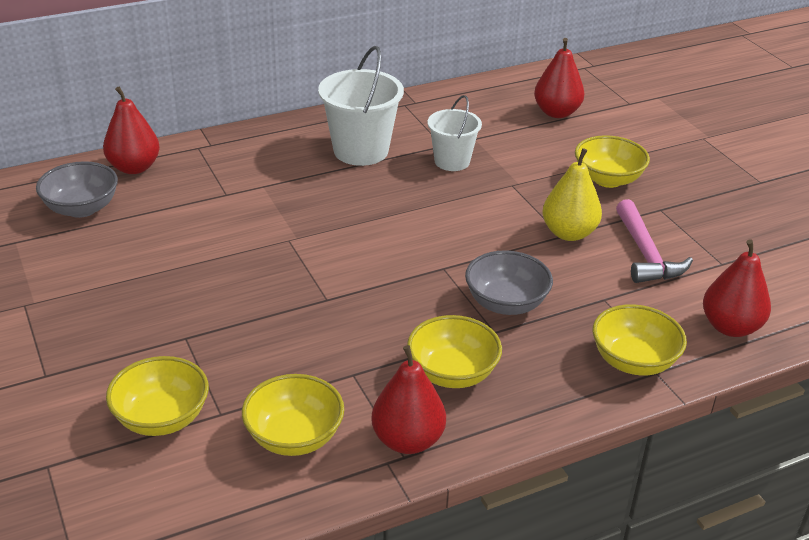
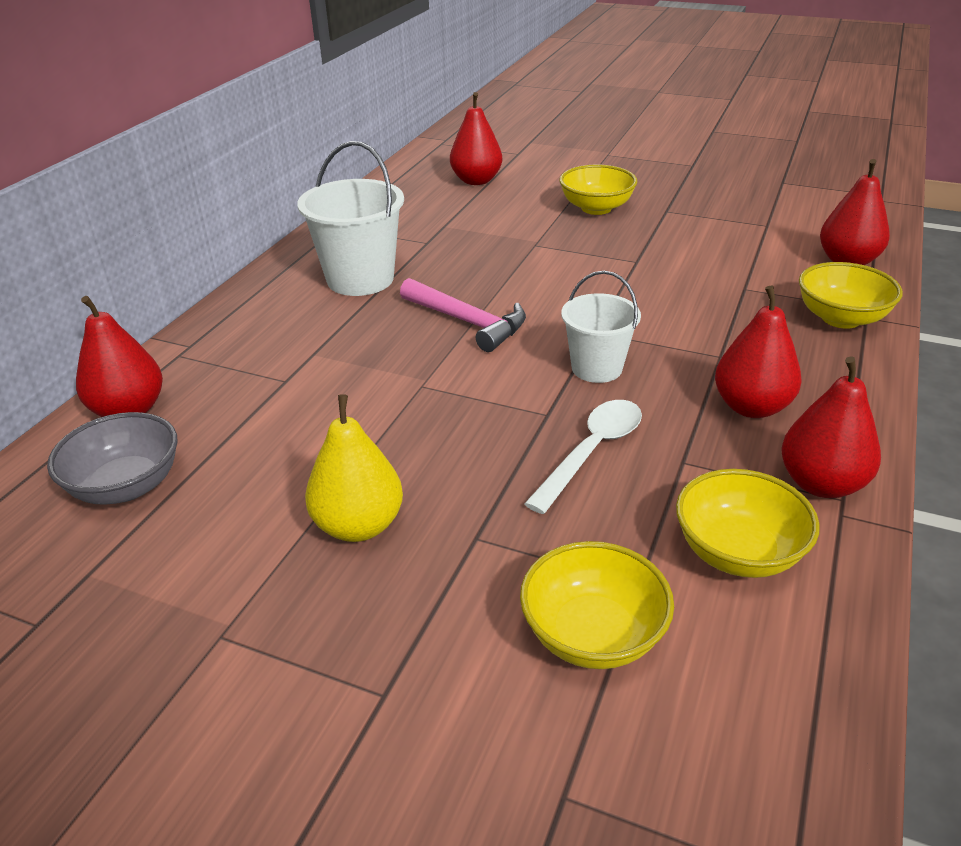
camera: 40 degrees left, 0 degrees up
(314, 335) = (592, 452): none -> white spoon
(452, 161) = (456, 250): white bucket -> white bucket (596, 368)
(452, 373) = (751, 407): yellow bowl -> red pear
(506, 303) = (689, 330): grey bowl -> none
(569, 233) = (638, 257): yellow pear -> yellow pear (359, 525)
(645, 253) = (712, 243): pink hammer -> pink hammer (467, 322)

